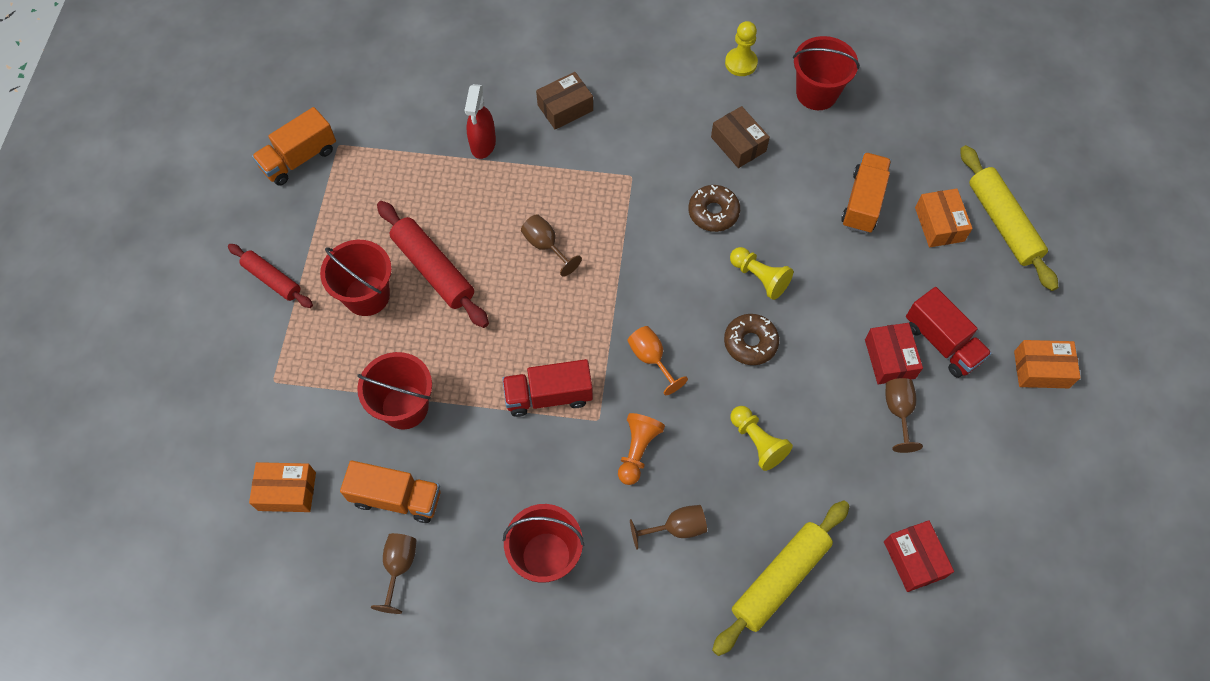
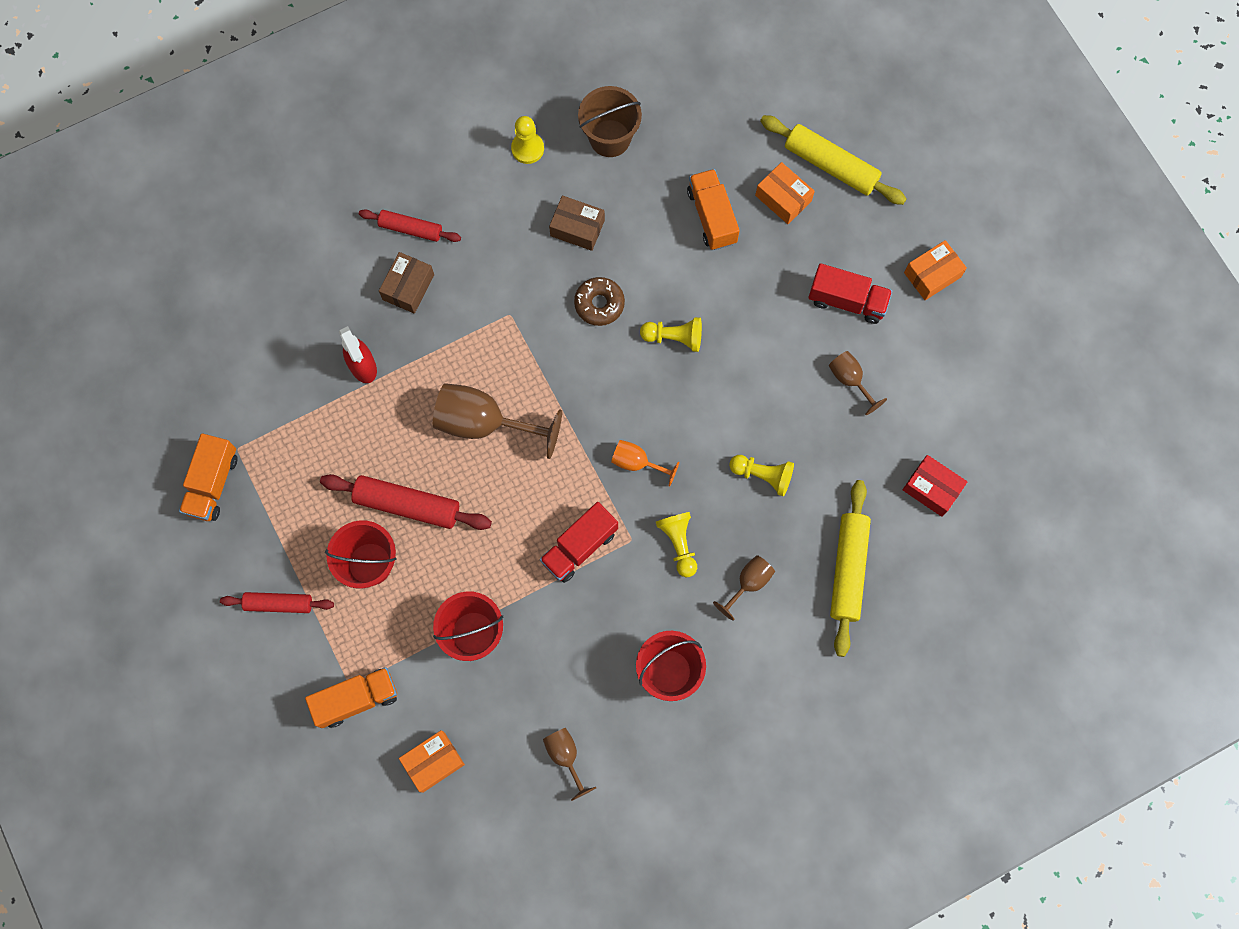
camera: 35 degrees left, 10 degrees up
(396, 498) = (523, 707): orange truck -> orange truck (356, 699)
(546, 246) = (484, 423): brown goblet -> brown goblet, size x1.90
(600, 67) = (411, 229): none -> red rolling pin
(637, 451) = (678, 544): orange pawn -> yellow pawn
(750, 343) = (704, 398): brown donut -> none
(816, 93) = (610, 138): red bucket -> brown bucket
(889, 359) = (817, 341): red box -> none

